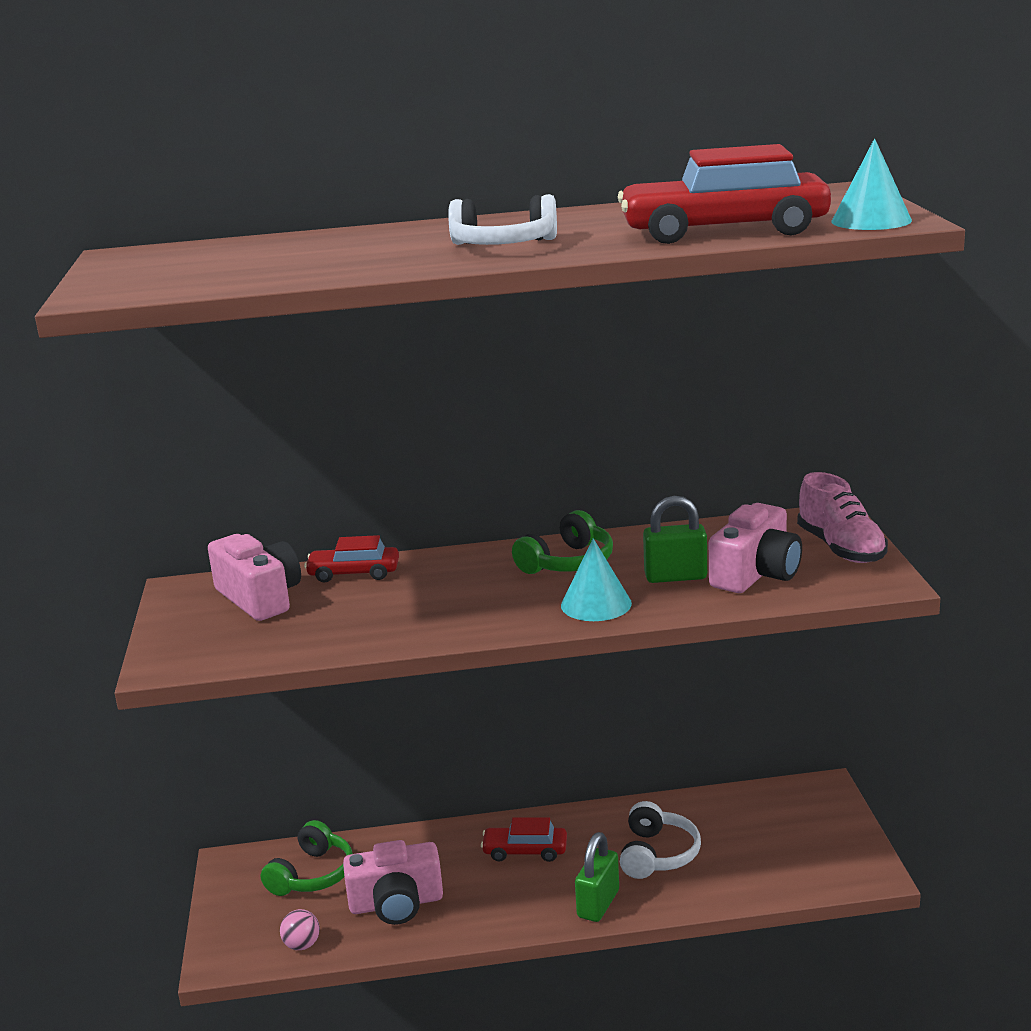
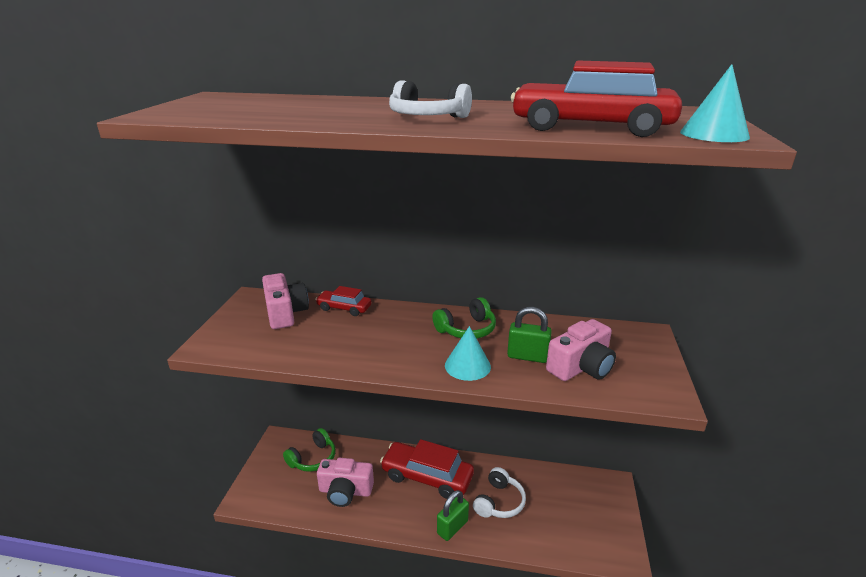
camera: 15 degrees right, 5 degrees up
(302, 945) = (286, 503): pink ball -> none
(525, 851) = (427, 476): red car -> red car, size x1.87
(841, 548) = (646, 360): pink shoe -> none

